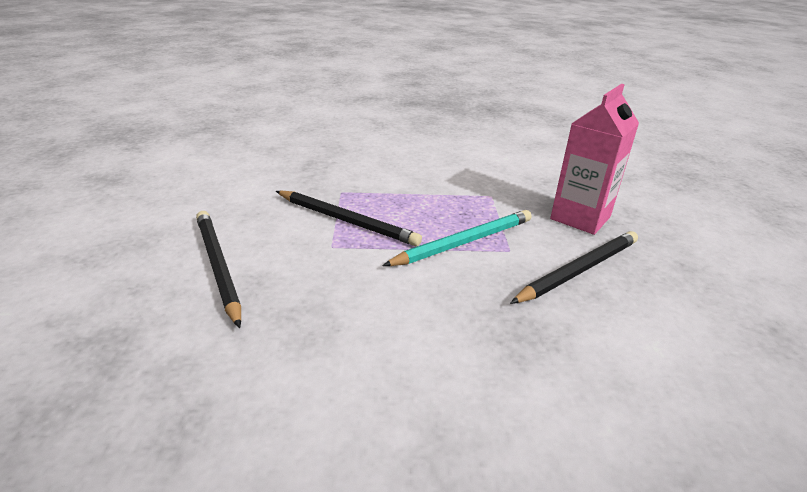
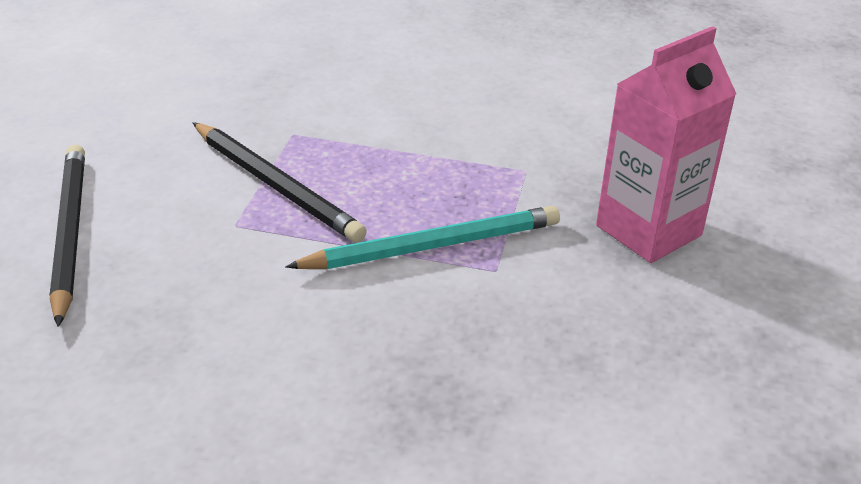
camera: 15 degrees right, 5 degrees up
(579, 270) = (582, 319): black pencil -> none

